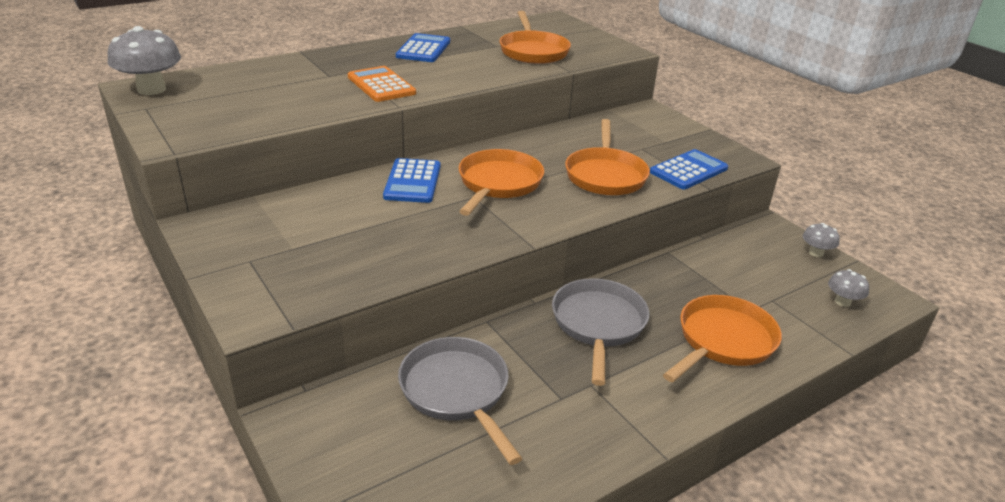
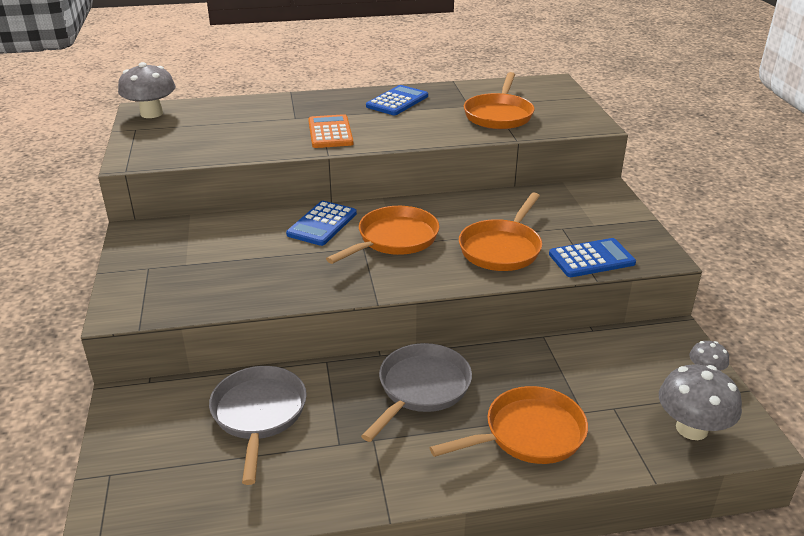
camera: 25 degrees right, 0 degrees up
(842, 302) = (691, 428): grey mushroom -> grey mushroom, size x1.89

